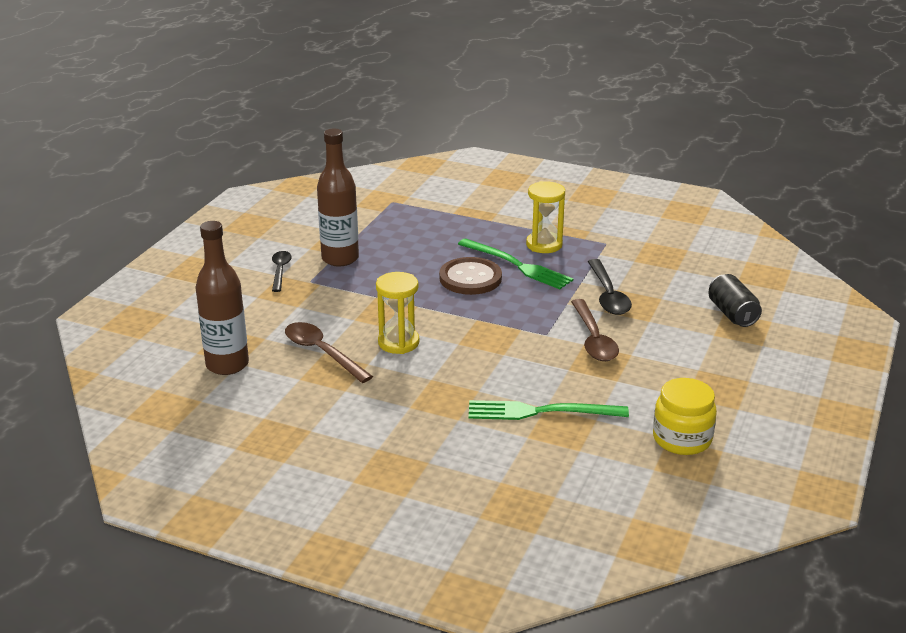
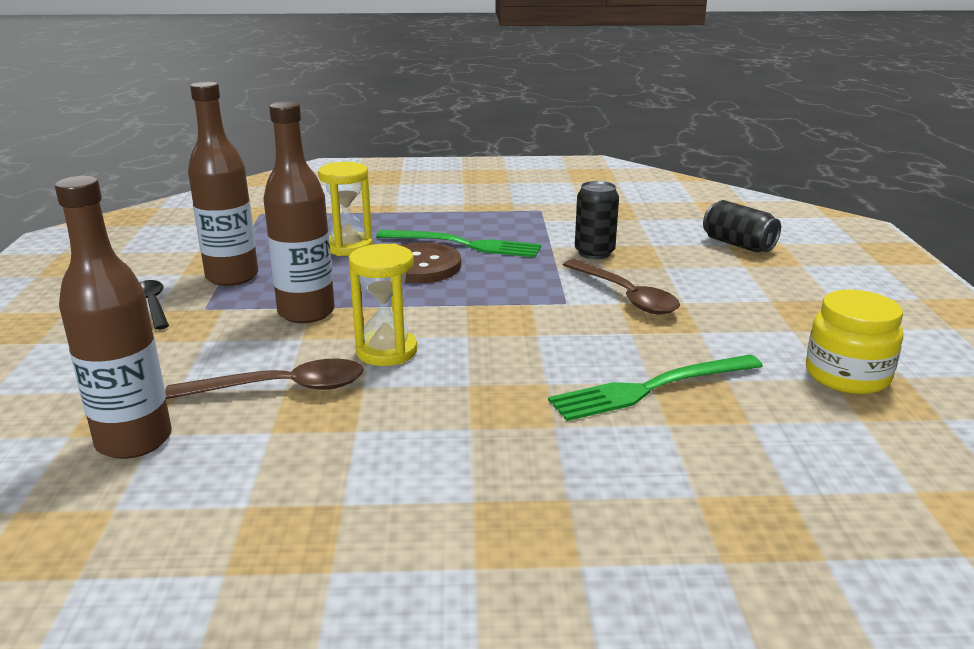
camera: 25 degrees left, 5 degrees down
(322, 352) = (282, 388): brown spoon -> brown spoon turned 150 degrees clockwise
(369, 300) = (306, 312): none -> brown bottle
(544, 245) = (476, 222): yellow hourglass -> yellow hourglass (349, 247)
(608, 295) = (594, 253): black spoon -> black can

